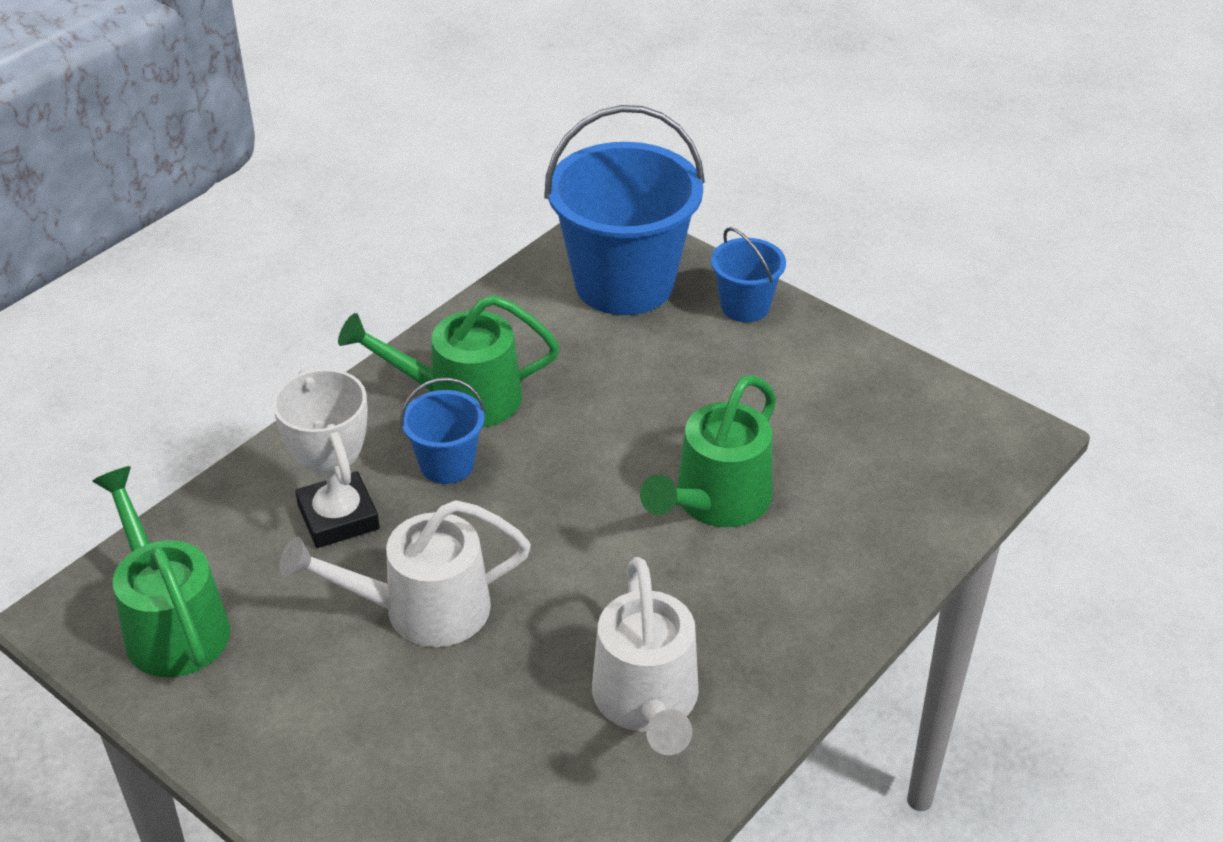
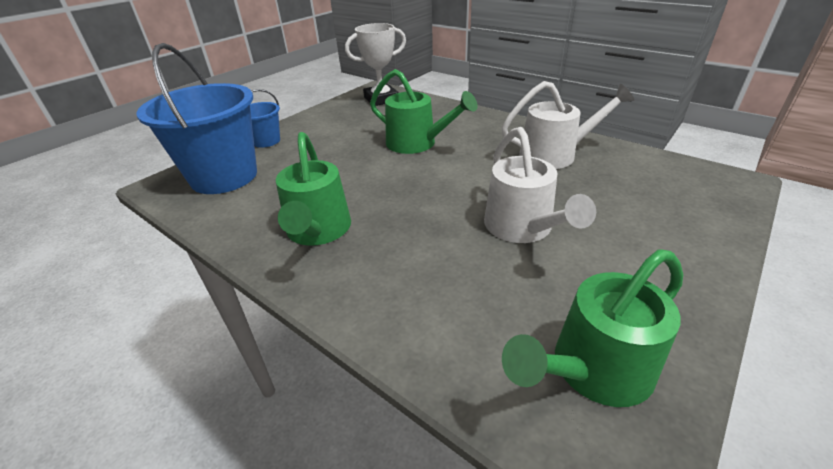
camera: 90 degrees left, 5 degrees down
(338, 517) = (444, 278): white trophy -> white trophy (381, 99)
(447, 464) = (387, 231): blue bucket -> none

